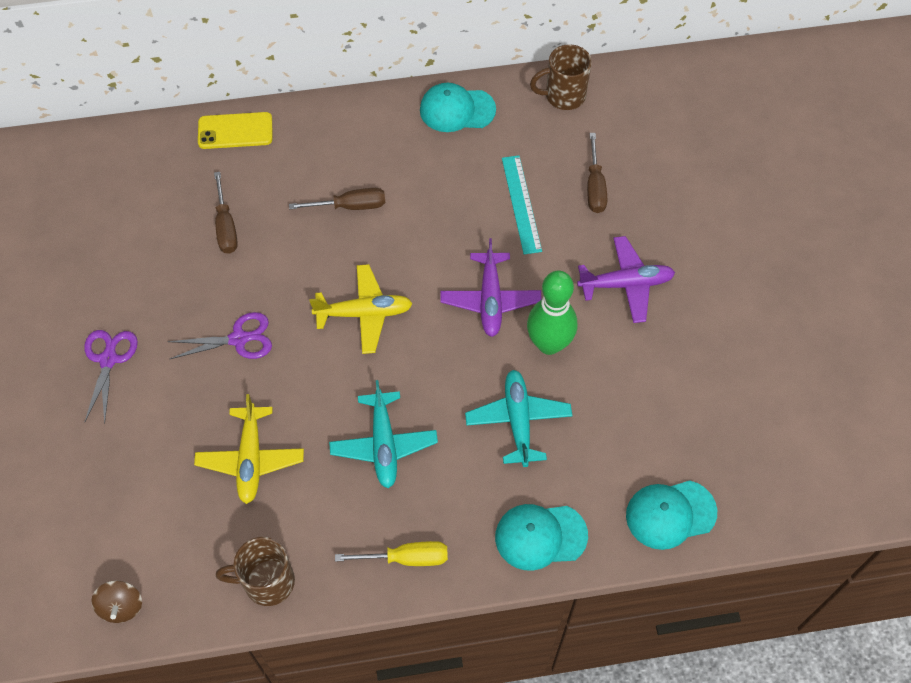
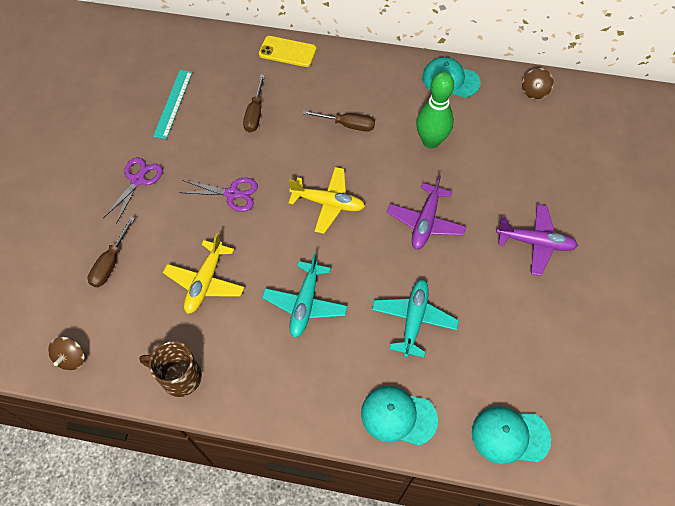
camera: 20 degrees right, 0 degrees up
(406, 558) = (289, 396): yellow screwdriver -> none
(521, 204) = (474, 159): turquoise ruler -> turquoise ruler (173, 103)
(549, 344) = (458, 269): green bowling pin -> green bowling pin (431, 141)
(563, 96) = (534, 92): brown mug -> brown spinning top
(595, 187) = (535, 163): brown screwdriver -> brown screwdriver (110, 263)

